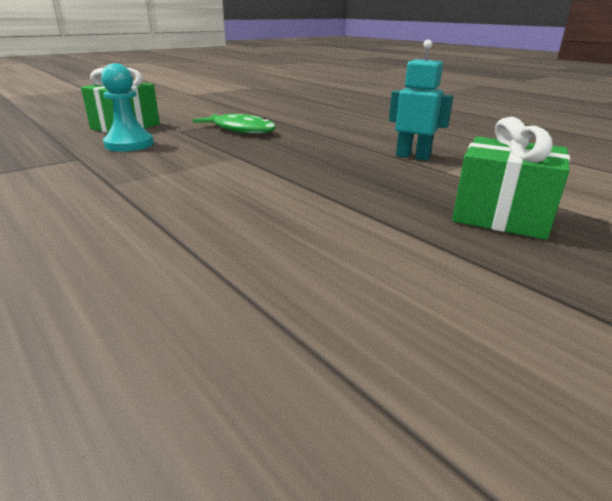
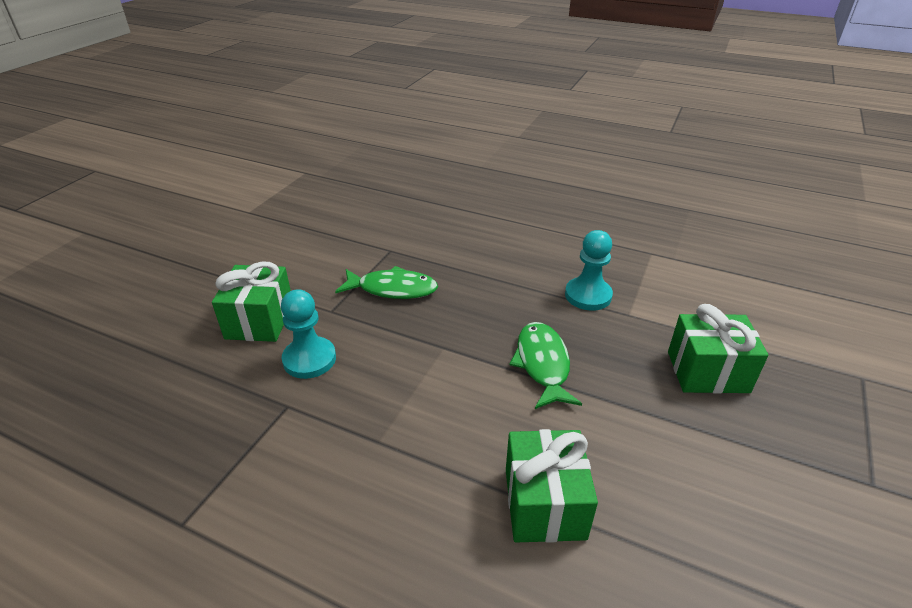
camera: 25 degrees left, 10 degrees up
(194, 248) = (544, 503): none -> green gift
(315, 179) = (542, 364): none -> green fish
(413, 156) = (588, 295): turquoise robot -> turquoise pawn

